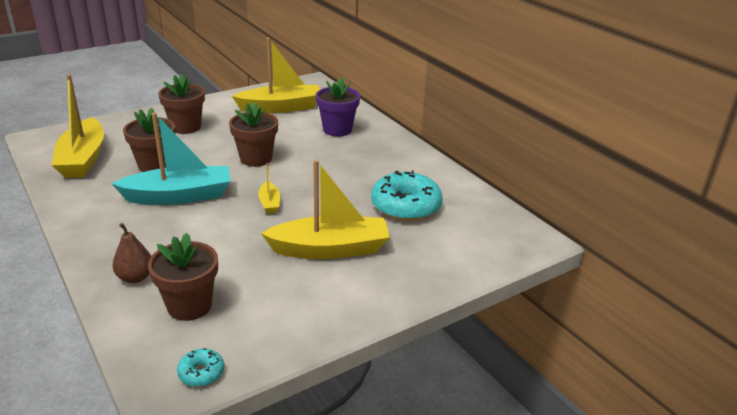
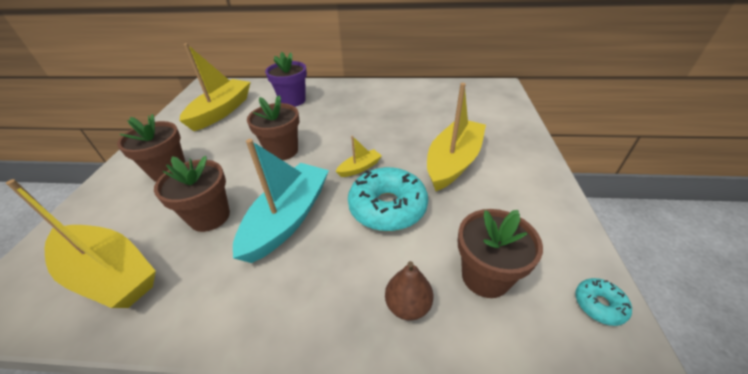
camera: 50 degrees left, 10 degrees up
(269, 203) = (359, 168): yellow boat -> yellow boat turned 60 degrees counterclockwise
(405, 206) = (425, 112): turquoise donut -> turquoise donut (387, 207)

